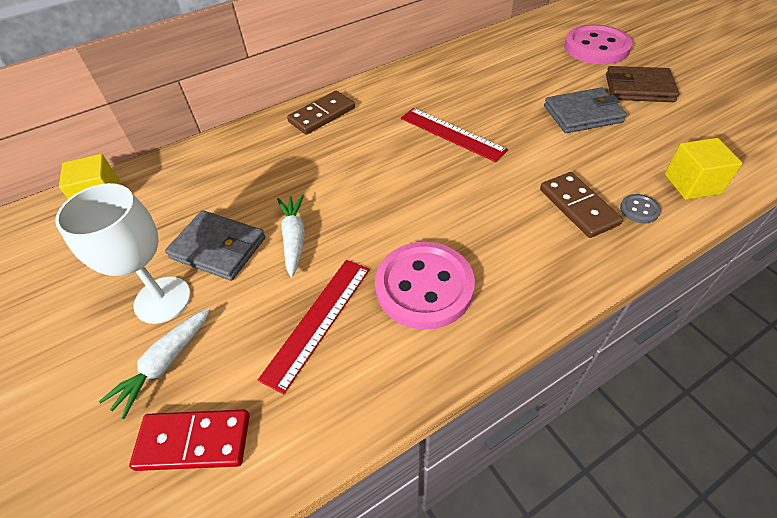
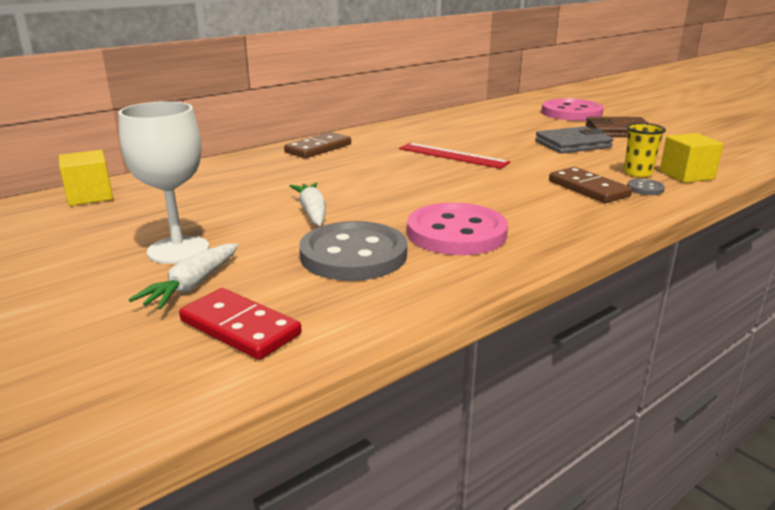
camera: 10 degrees left, 25 degrees down
(194, 441) = (240, 327): red domino -> red domino turned 45 degrees clockwise
(218, 248) = (231, 220): grey wallet -> none
(318, 321) = (353, 255): red ruler -> grey button
(639, 177) = (637, 173): none -> yellow cup

